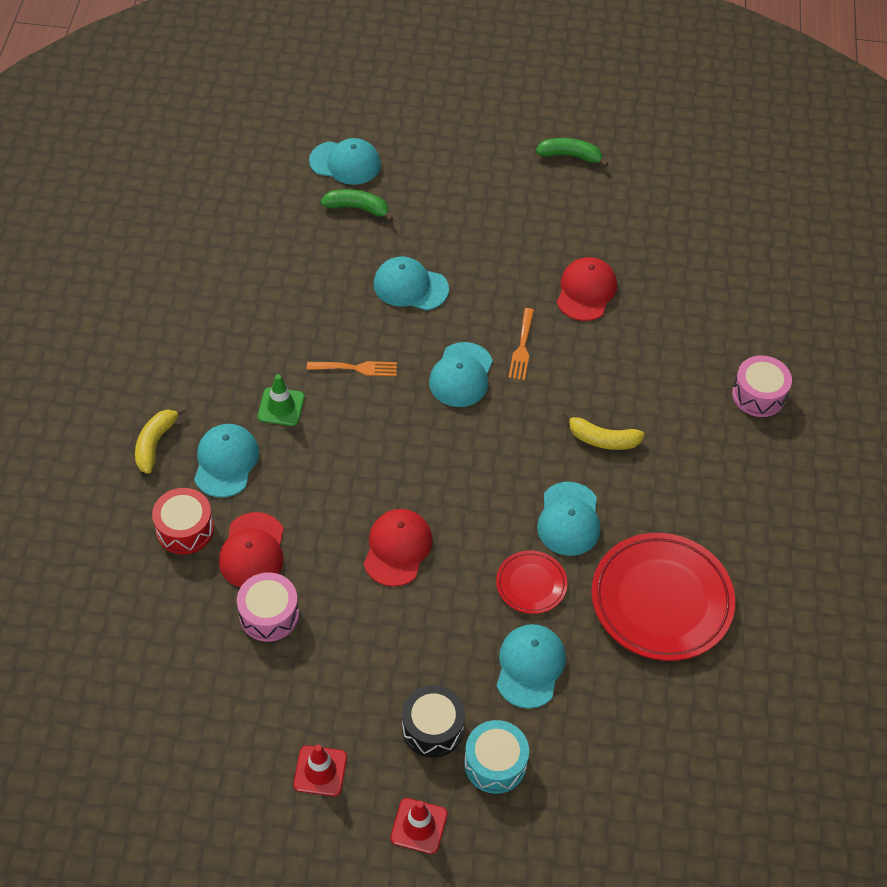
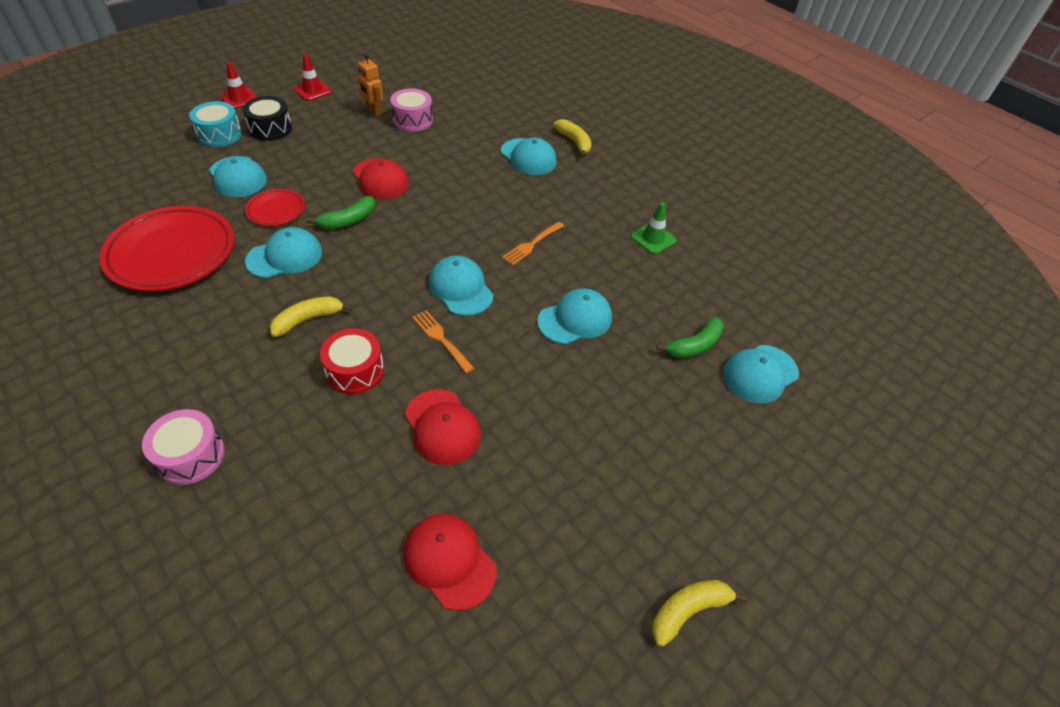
camera: 130 degrees right, 5 degrees down
(185, 529) = (503, 123): red drum -> red drum (355, 371)
(252, 551) = (457, 135): red cap -> red cap (449, 561)
(281, 407) = (541, 197): green traffic cone -> green traffic cone (653, 238)
(293, 666) = (373, 111): none -> orange robot
(560, 120) = (688, 610): none -> yellow banana
(569, 519) = (285, 256): turquoise cap -> turquoise cap turned 105 degrees clockwise
(570, 156) = (622, 568): green banana -> green banana (348, 220)

